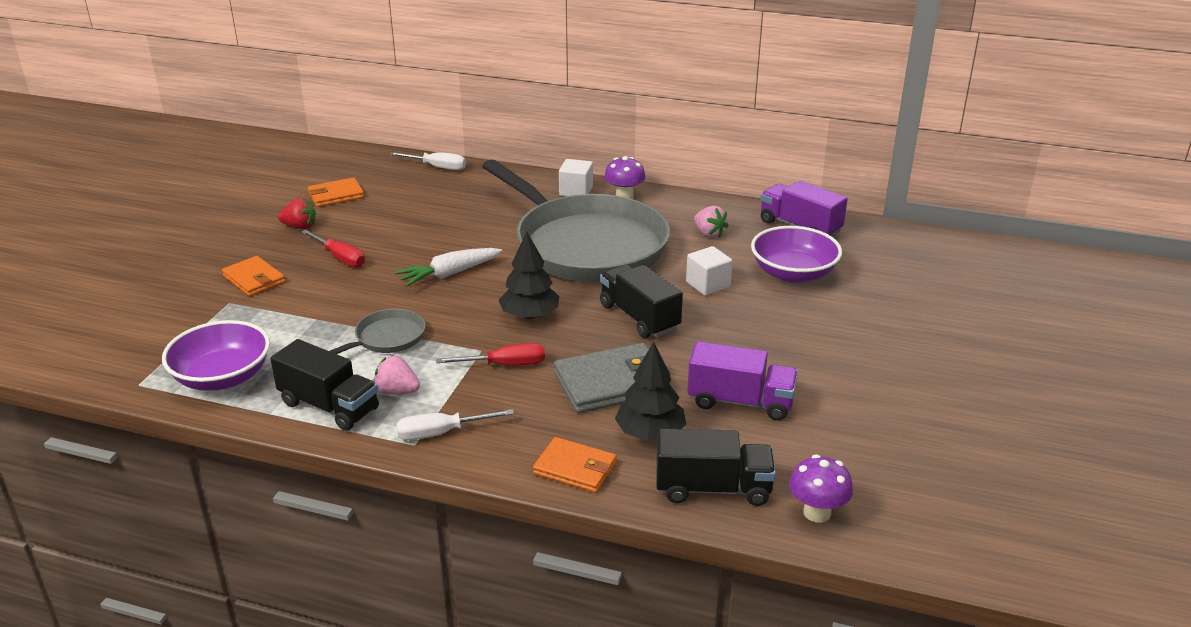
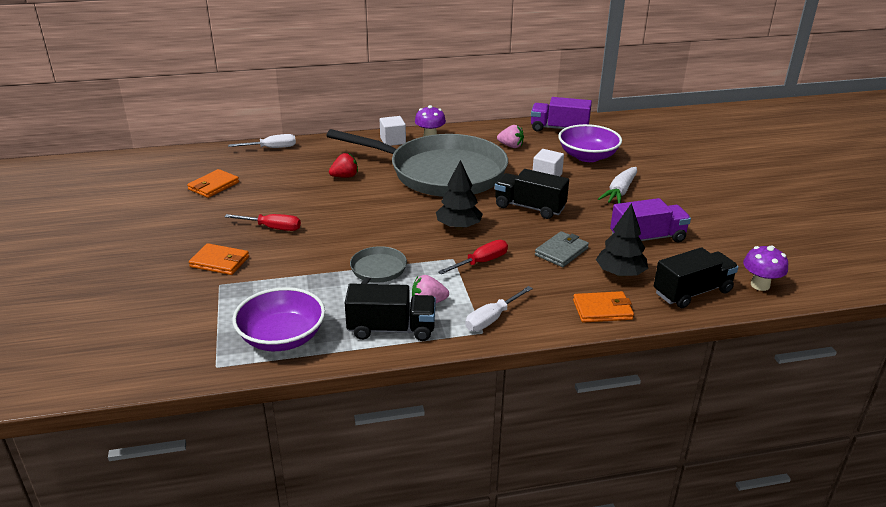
camera: 30 degrees left, 0 degrees up
(300, 227) = (211, 215): red strawberry -> red strawberry (345, 176)
(449, 274) = (370, 216): white carrot -> white carrot (619, 192)
(612, 383) = (561, 252): grey wallet -> grey wallet, size x0.64

